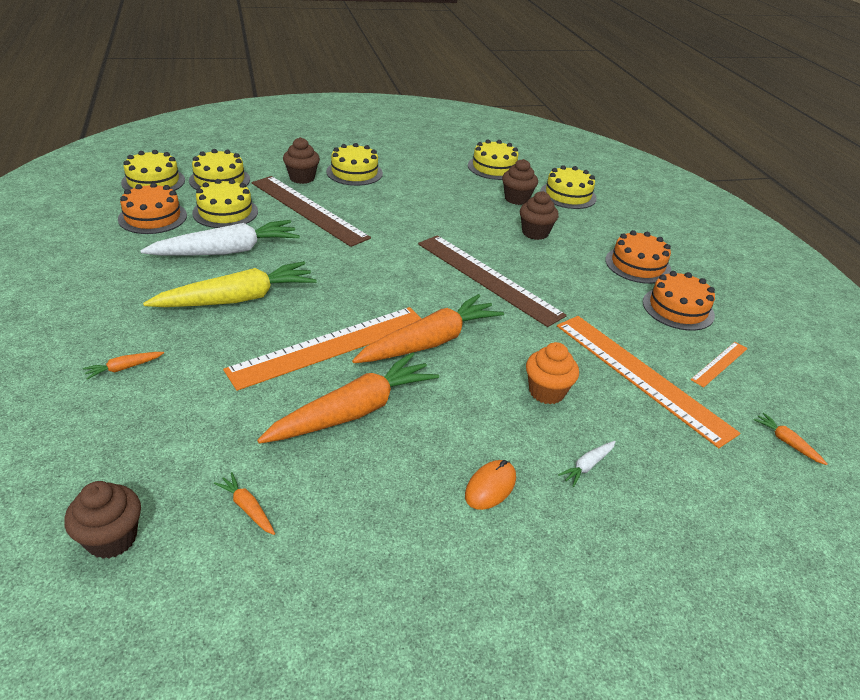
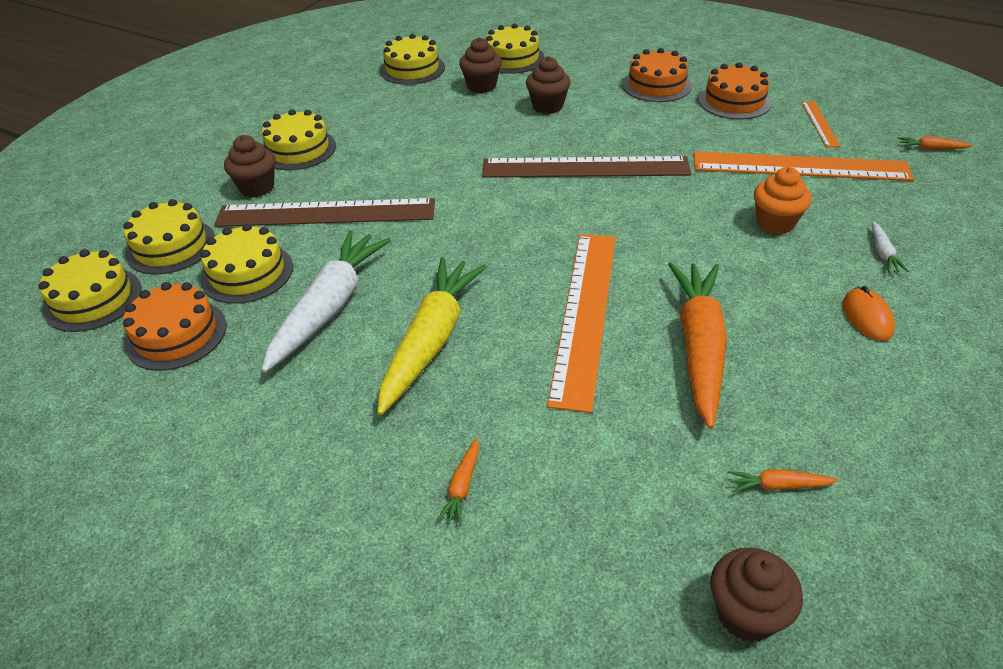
camera: 40 degrees left, 5 degrees up
(430, 342) = (643, 249): orange carrot -> none

